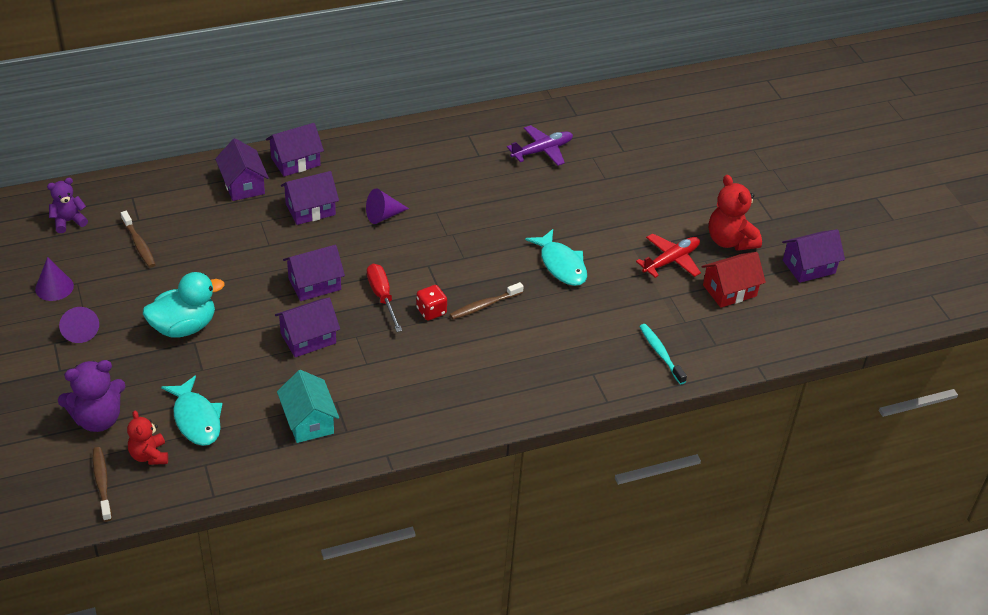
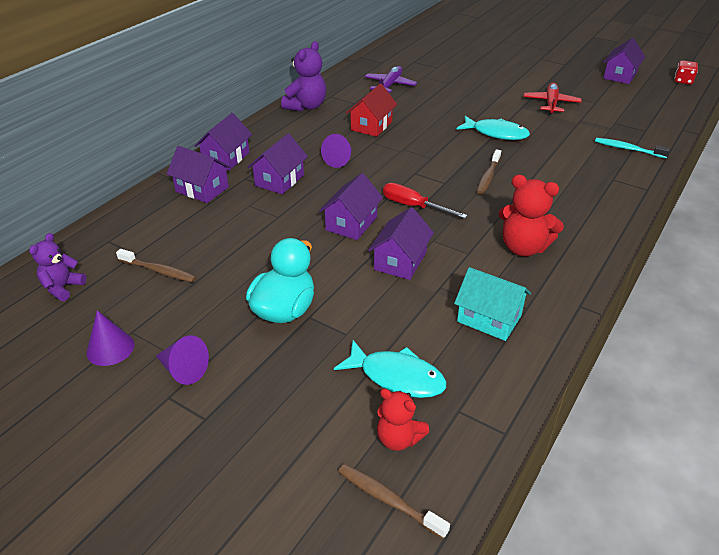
camera: 35 degrees left, 5 degrees down
(98, 419) = (303, 439): purple teddy bear -> purple teddy bear (306, 106)
(431, 311) = (460, 197): red dice -> red dice (683, 81)
(729, 290) = (604, 103): red house -> red house (371, 126)
(730, 241) = (563, 82): red teddy bear -> red teddy bear (523, 248)

